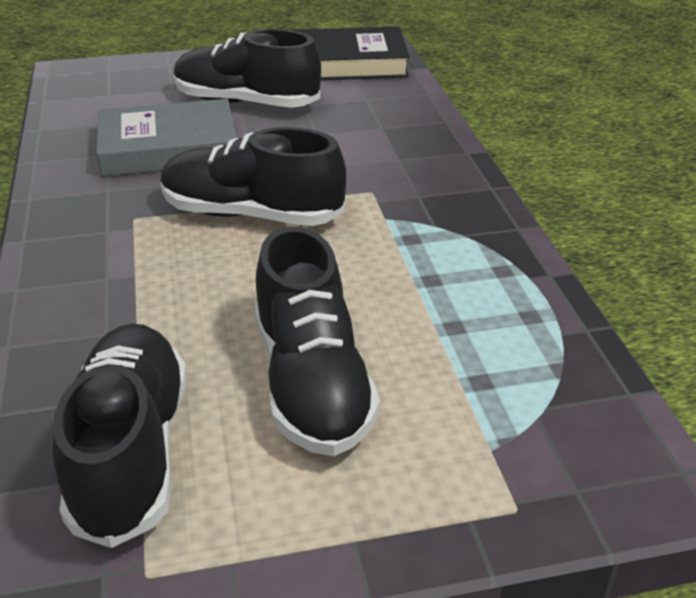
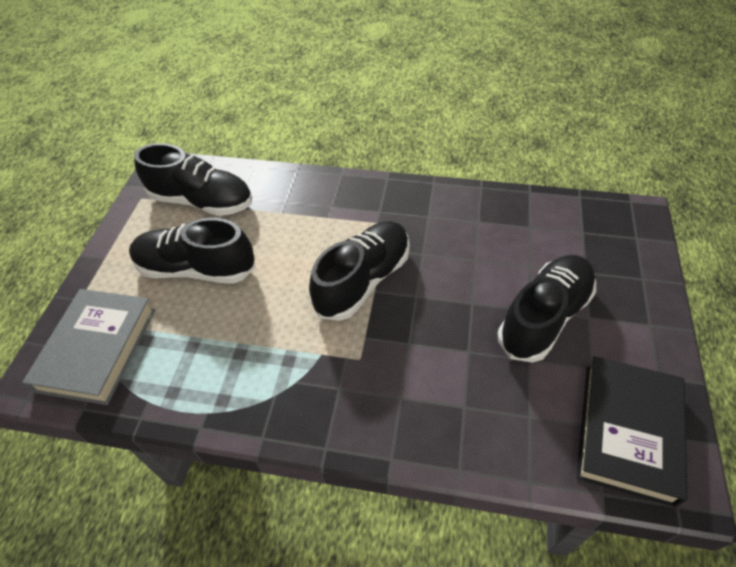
camera: 115 degrees right, 15 degrees up
(169, 147) = (477, 254): grey book -> grey book (97, 349)

